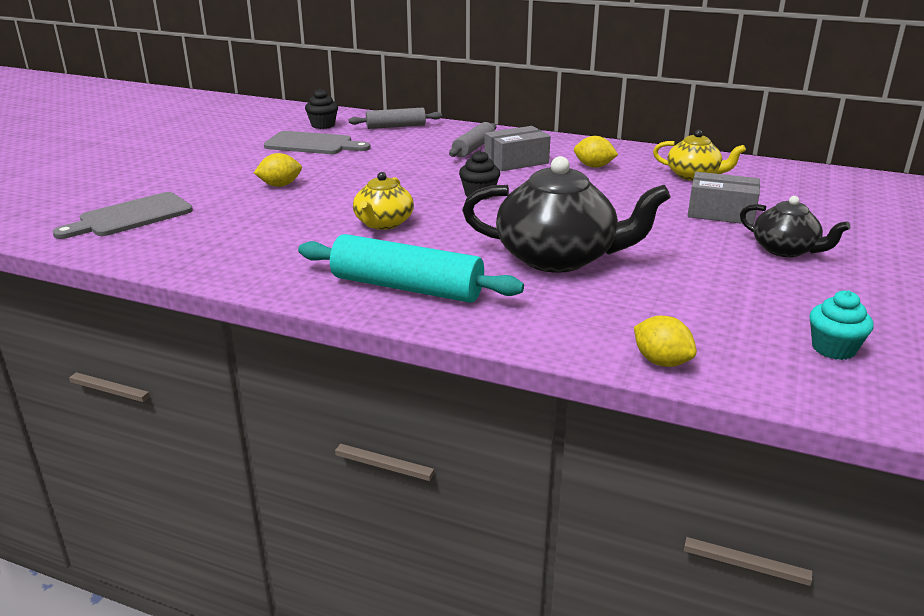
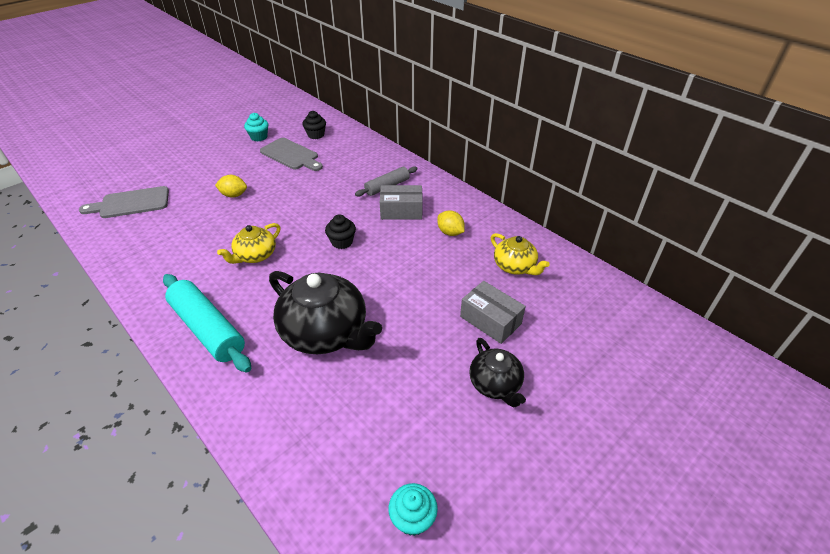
camera: 25 degrees right, 15 degrees up
(244, 137) = (259, 137): none -> turquoise cupcake
(396, 126) = (359, 148): grey rolling pin -> none
(661, 362) = (282, 476): yellow lemon -> none

